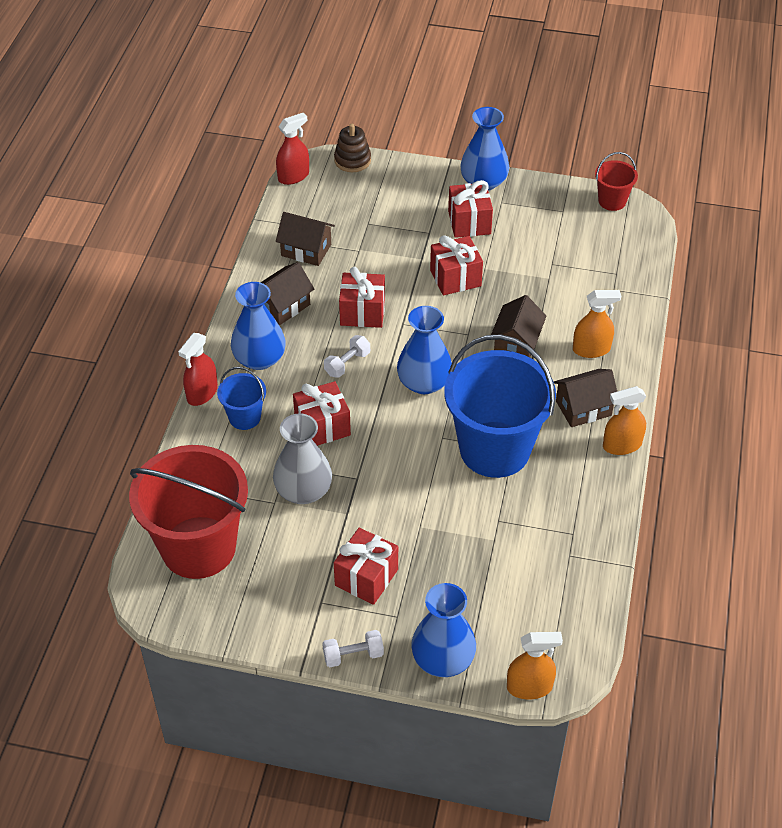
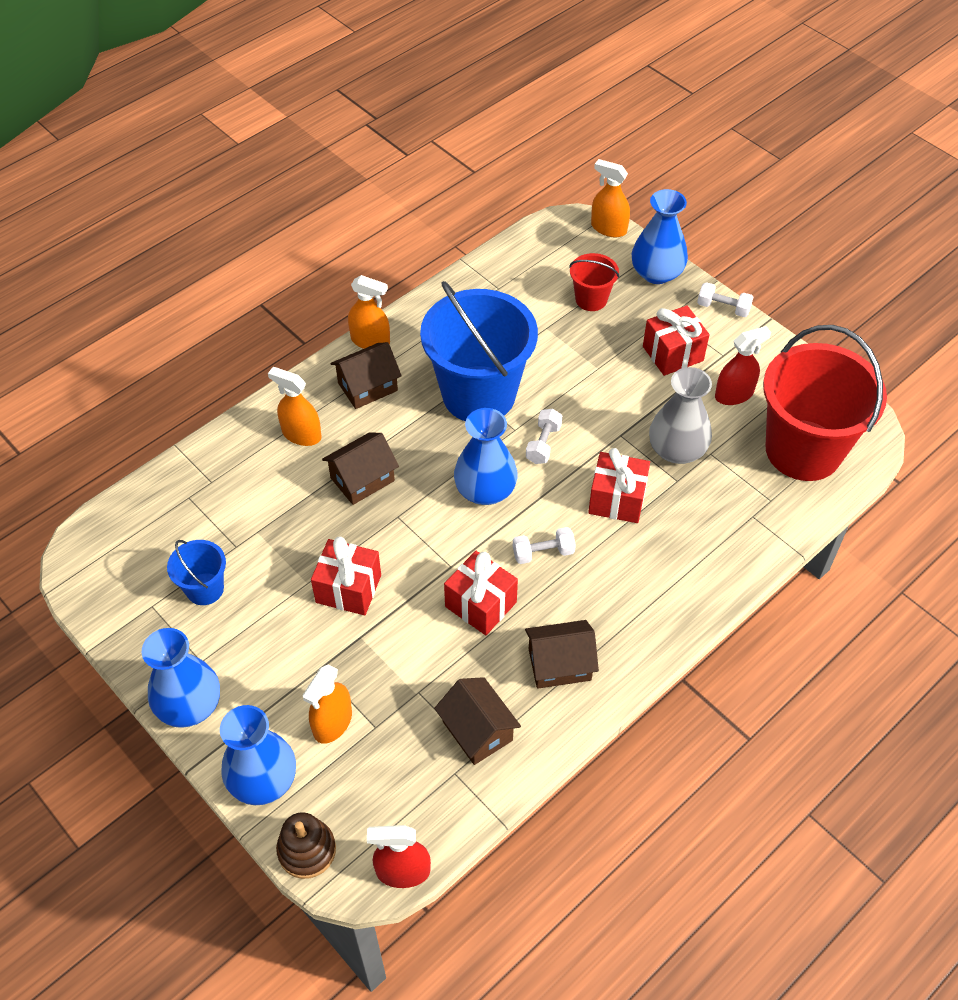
camera: 145 degrees left, 5 degrees up
(202, 393) = (715, 604): red spray bottle -> red spray bottle (734, 394)
(244, 417) = (687, 552): blue bucket -> blue bucket (205, 589)
(259, 358) = (629, 611): blue vase -> blue vase (263, 779)
(394, 213) = (332, 723): none -> orange spray bottle
(411, 438) = (543, 444): none -> white dumbbell
(469, 222) = (264, 654): red gift -> none
(583, 408) = (367, 387): brown house -> brown house turned 45 degrees counterclockwise
(612, 201) = (88, 586): red bucket -> red bucket (591, 299)

